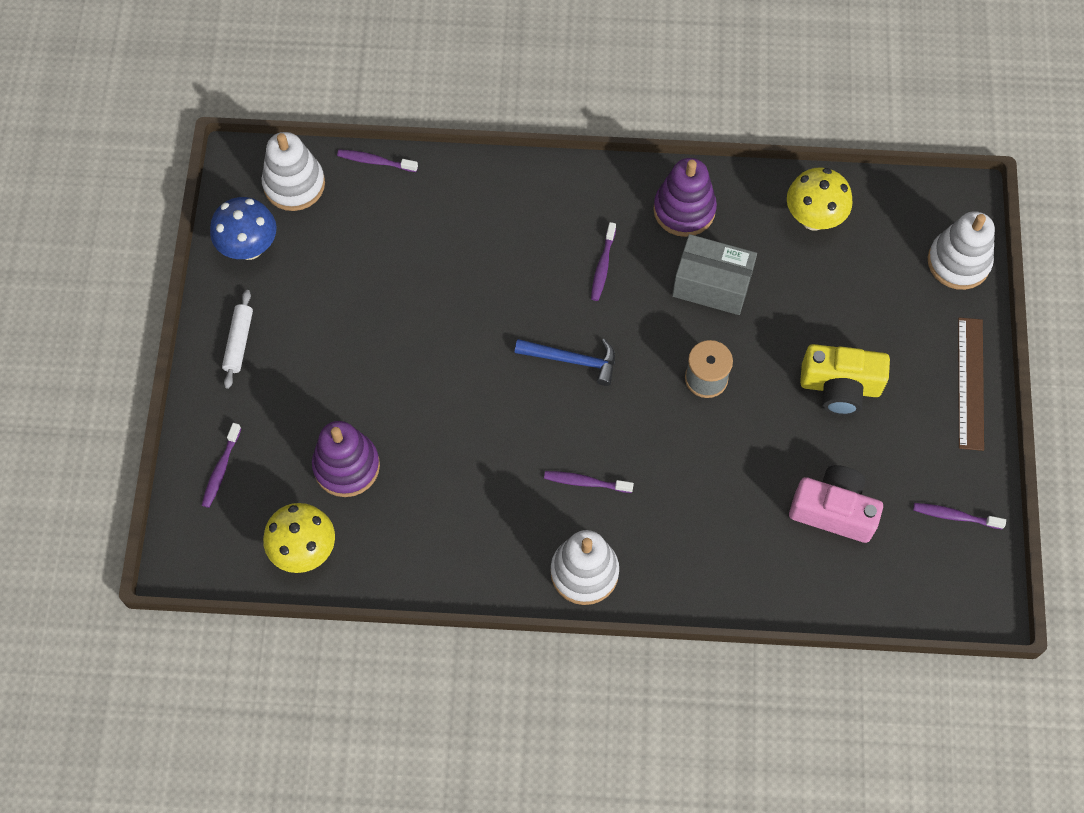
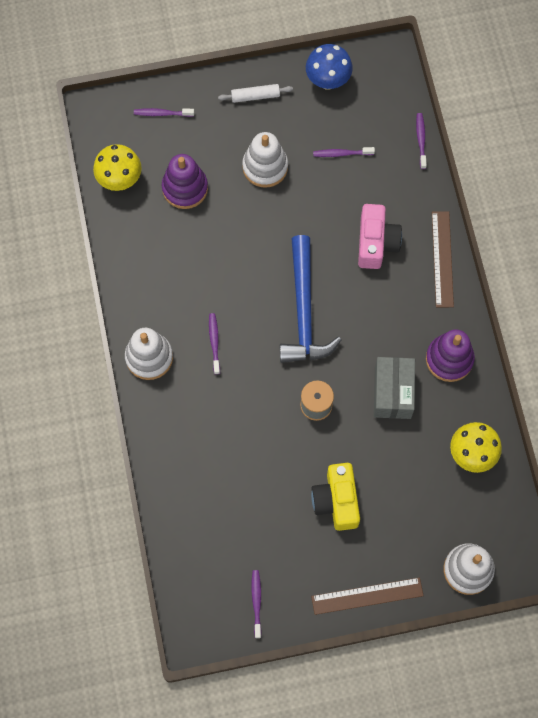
camera: 75 degrees right, 5 degrees up
(294, 184) = (385, 94): white stacking toy -> white stacking toy (265, 167)
(547, 181) = (442, 259): none -> brown ruler
(572, 360) = (304, 311): blue hammer -> blue hammer, size x1.77
(603, 266) = (384, 313): purple toothbrush -> purple toothbrush (341, 154)
(833, 510) = (238, 515): pink camera -> pink camera (376, 243)

